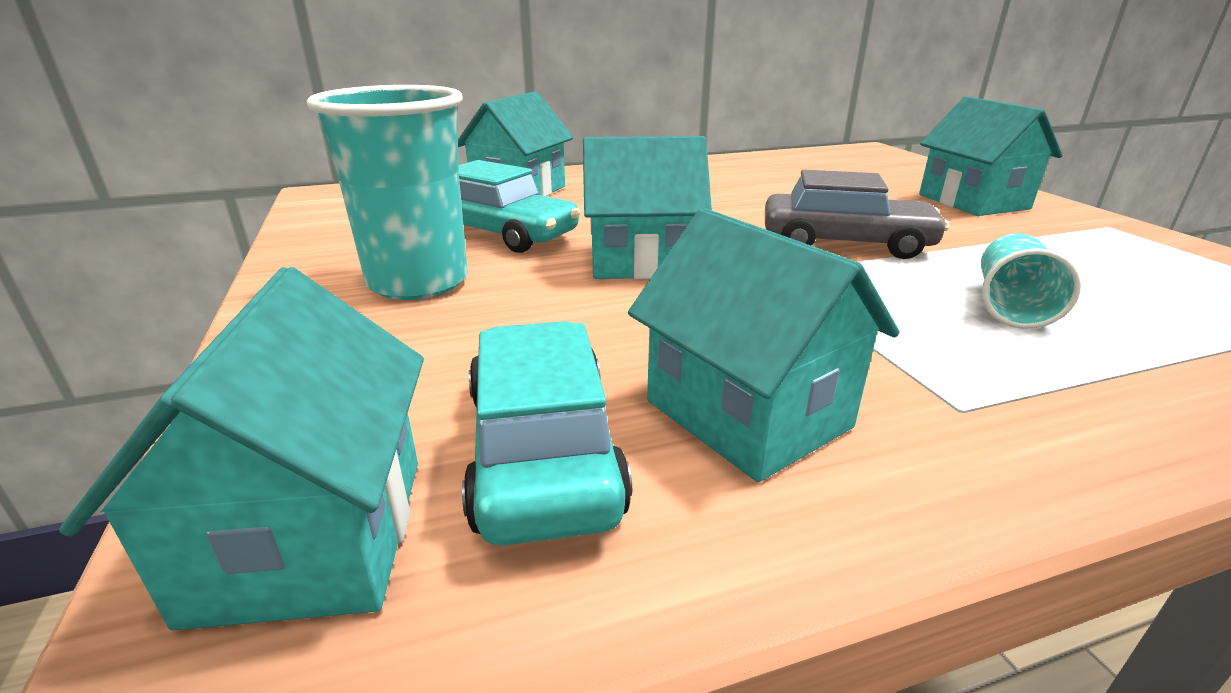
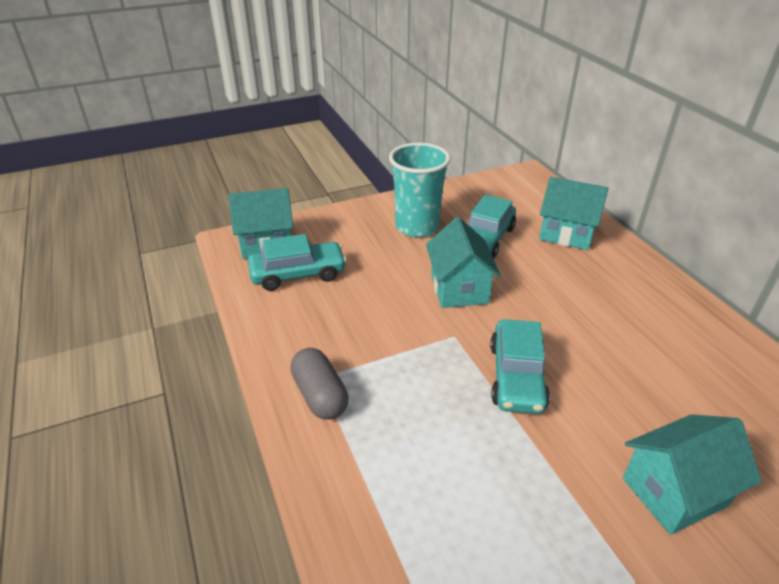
camera: 85 degrees right, 10 degrees up
(747, 414) = (316, 318): turquoise house -> none
(845, 243) = (516, 376): grey car -> turquoise car
(1010, 306) = (427, 432): turquoise cup -> none
(1015, 408) = (320, 395): none -> grey capsule

